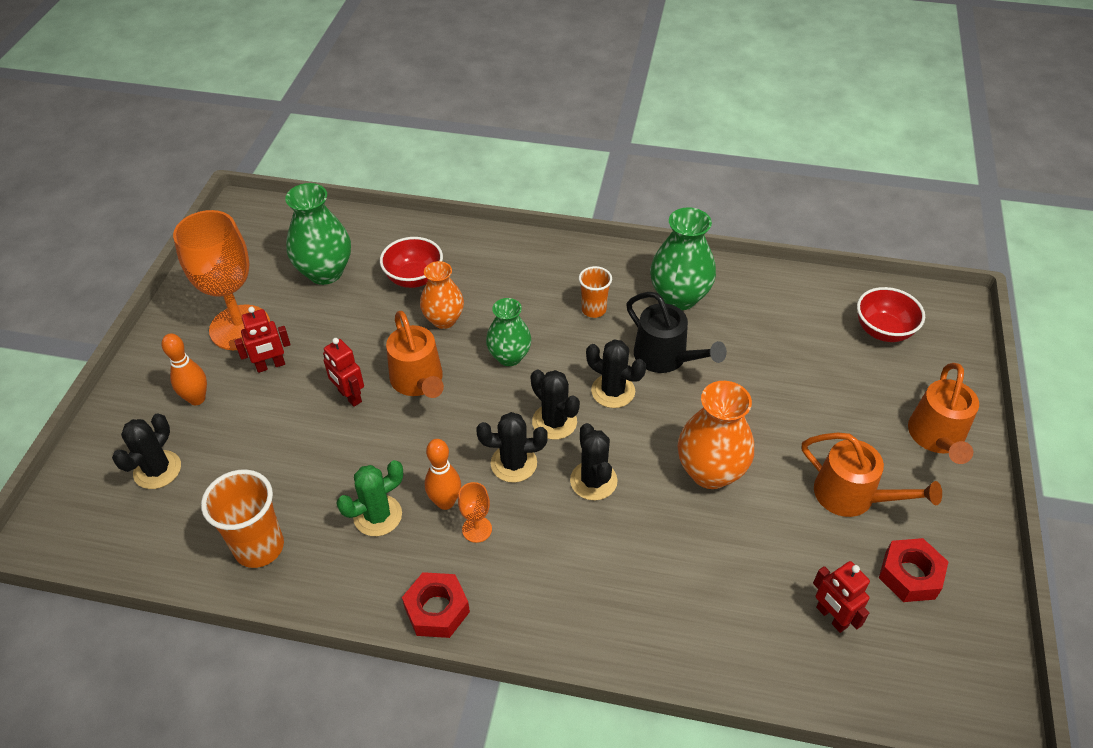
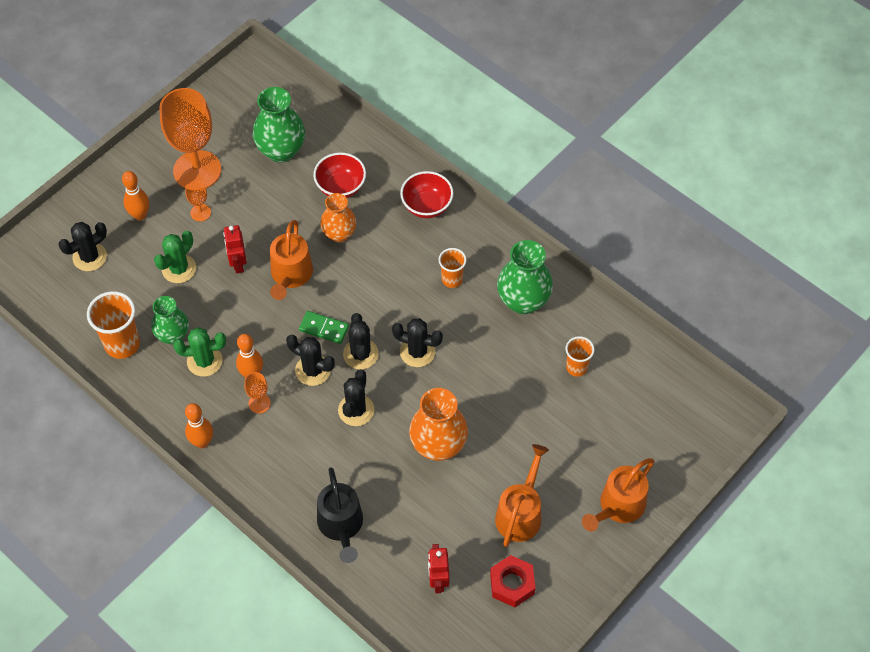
camera: 30 degrees right, 10 degrees up
(270, 365) = (200, 212): red robot -> orange goblet
(281, 432) = (179, 269): none -> green cactus
(437, 610) = (202, 442): red nut -> orange bowling pin
(494, 416) = (324, 328): none -> green domino
(509, 357) = (365, 287): green vase -> green vase (173, 335)
(613, 391) = (417, 352): black cactus -> black cactus turned 45 degrees counterclockwise
(665, 357) = (474, 345): black watering can -> black watering can (341, 525)
(780, 331) = (576, 367): none -> orange cup
(852, 496) = (520, 513): orange watering can -> orange watering can turned 135 degrees counterclockwise
(883, 331) = (655, 407): red bowl -> red bowl (427, 206)

